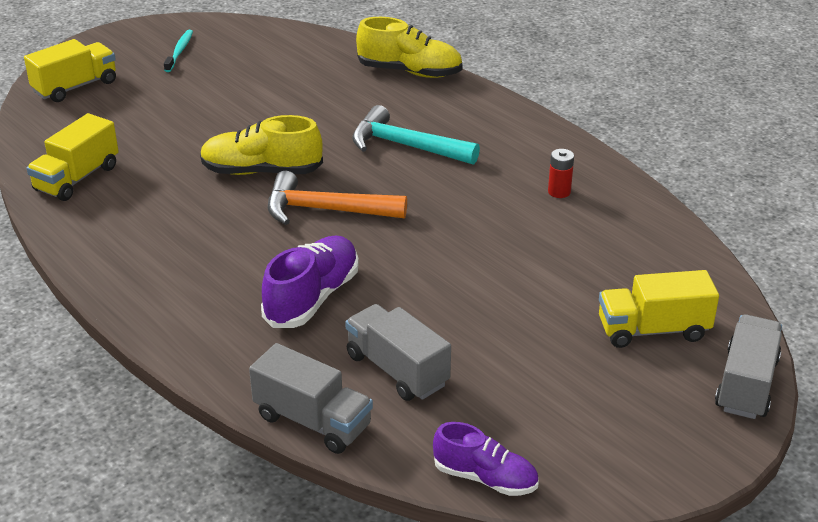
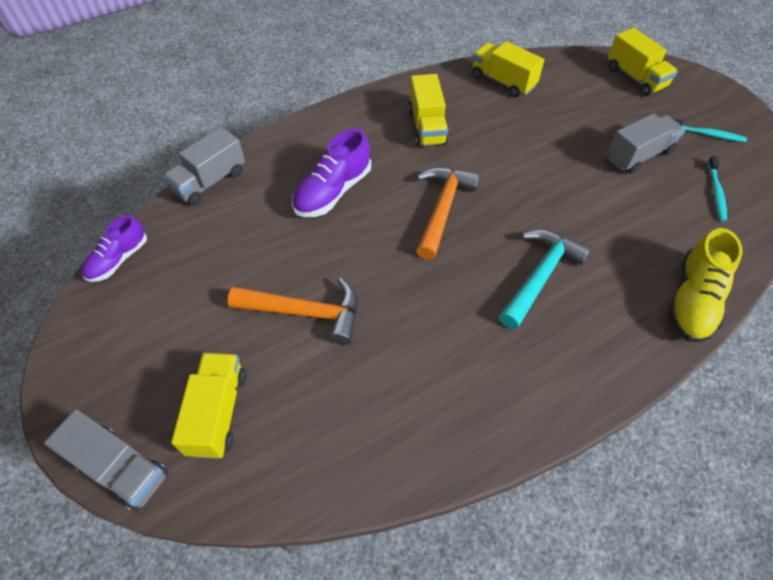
camera: 100 degrees right, 20 degrees up
(175, 233) = (427, 127): none -> yellow truck
(262, 171) = (504, 175): yellow shoe -> none
(268, 52) = (716, 192): none -> turquoise toothbrush
(312, 298) = (333, 191): purple shoe -> purple shoe turned 90 degrees clockwise
(397, 370) = (239, 228): grey truck -> grey truck (638, 155)
(507, 291) = (305, 312): none -> orange hammer
(559, 192) = (447, 391): red battery -> none

